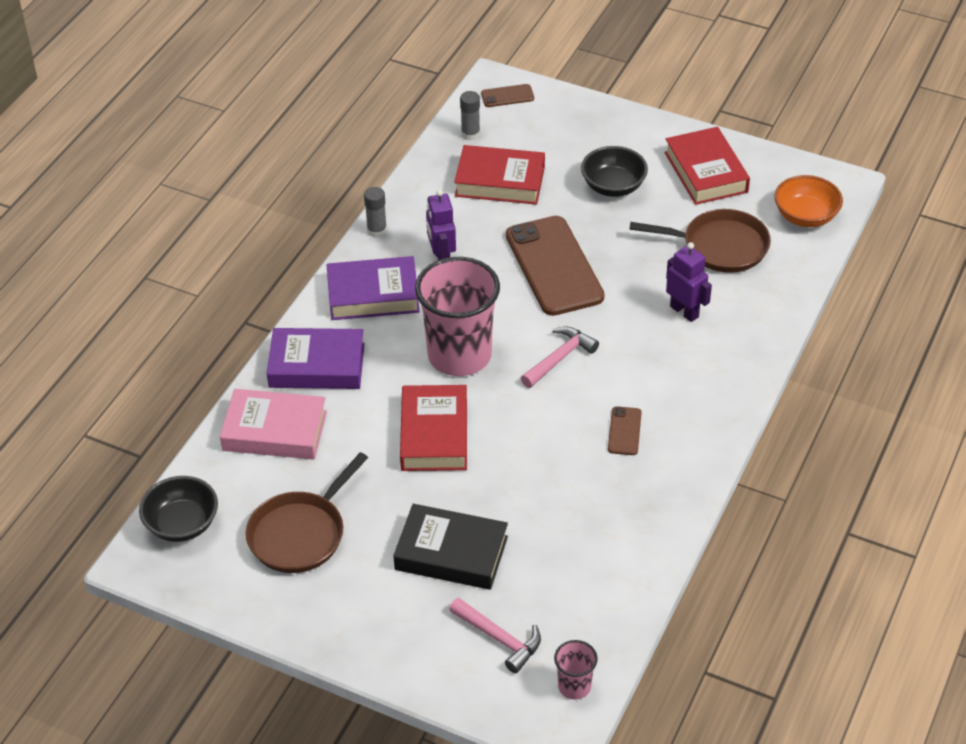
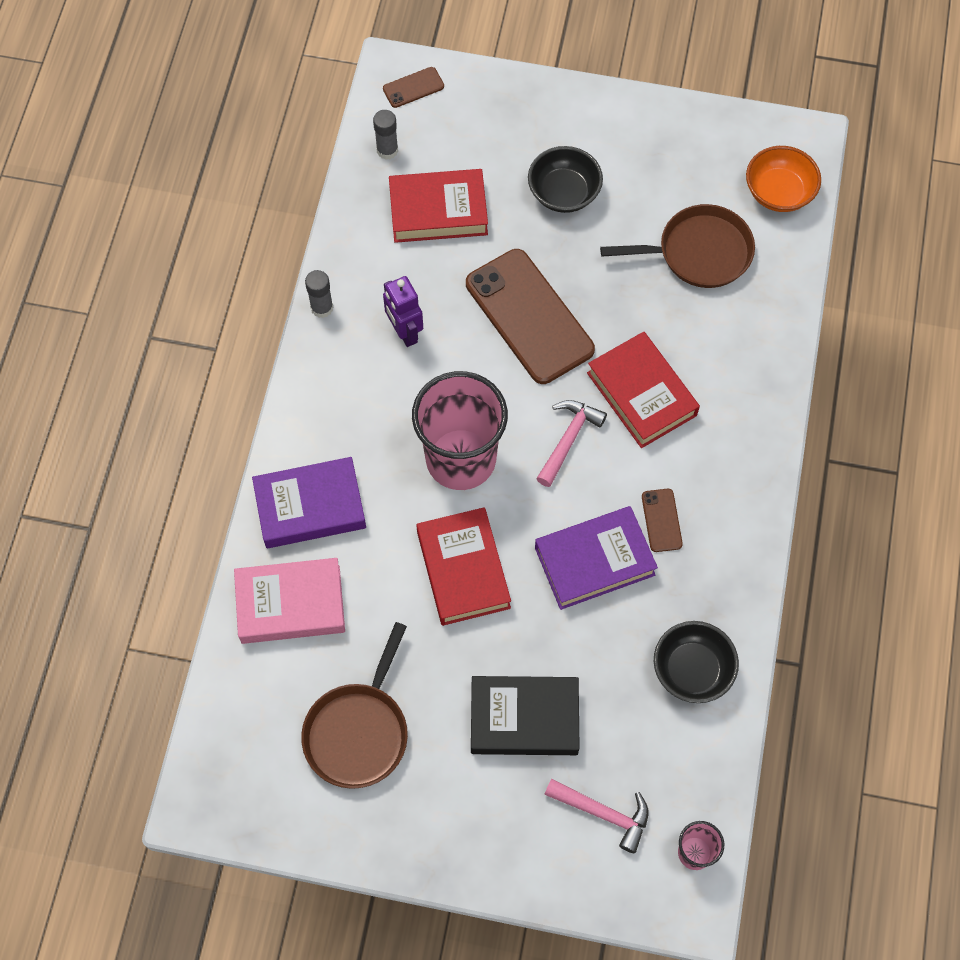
camera: 15 degrees left, 20 degrees up
(182, 524) = (228, 749): black bowl -> black bowl (692, 670)
(373, 295) = (344, 398): purple book -> purple book (594, 561)
(684, 311) = (683, 348): purple robot -> none
(706, 172) = (658, 153): red book -> red book (641, 394)

